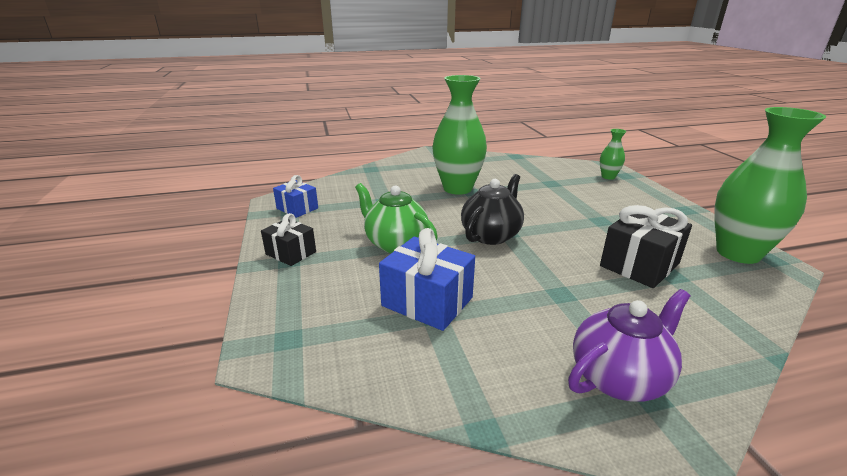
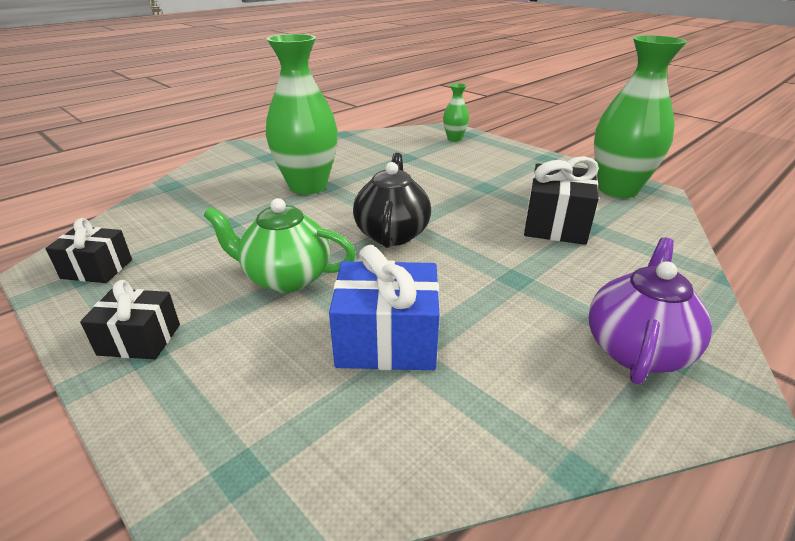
camera: 30 degrees left, 5 degrees up
(297, 208) = (97, 269): blue gift -> black gift

